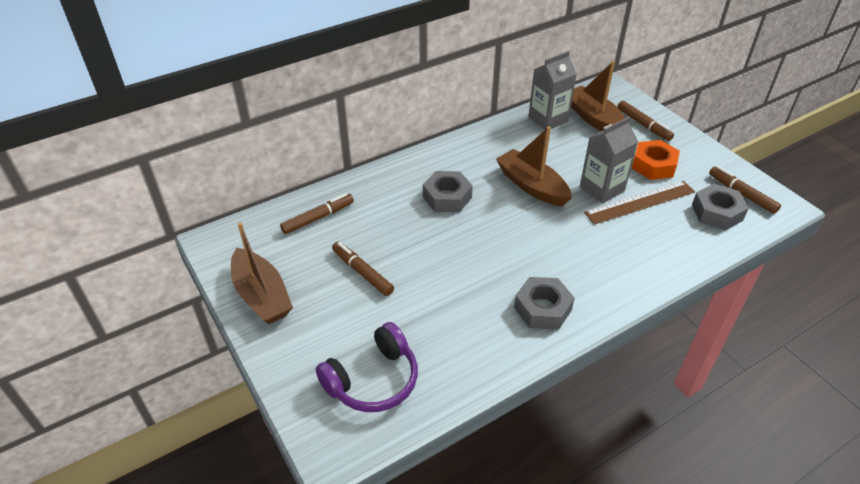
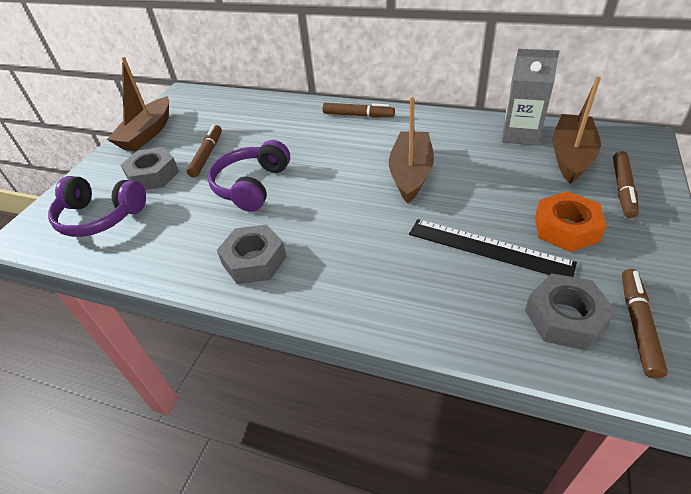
camera: 55 degrees right, 0 degrees up
(318, 218) = (244, 111): brown marker -> brown marker (358, 115)
(446, 267) = (252, 186): none -> purple headphones
(447, 197) = (335, 144): grey nut -> grey nut (153, 175)
(602, 189) = (470, 213): grey carton -> none
(640, 202) = (488, 248): brown ruler -> black ruler

